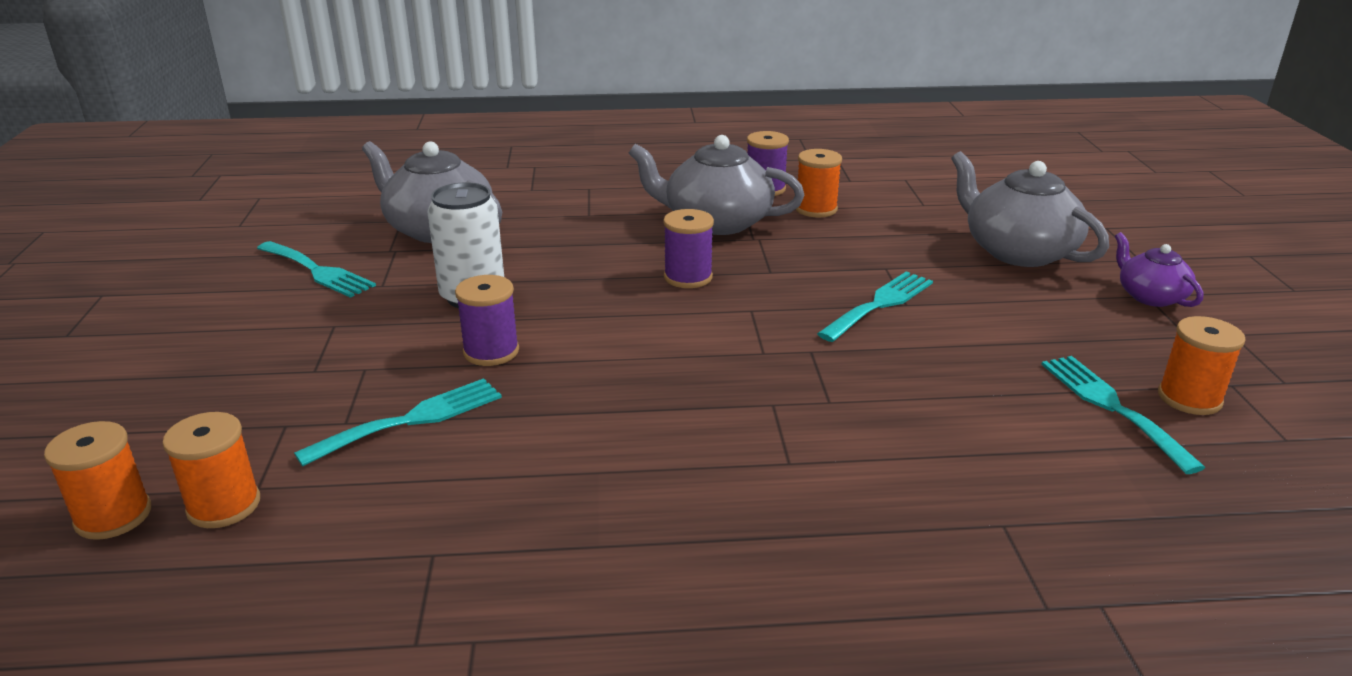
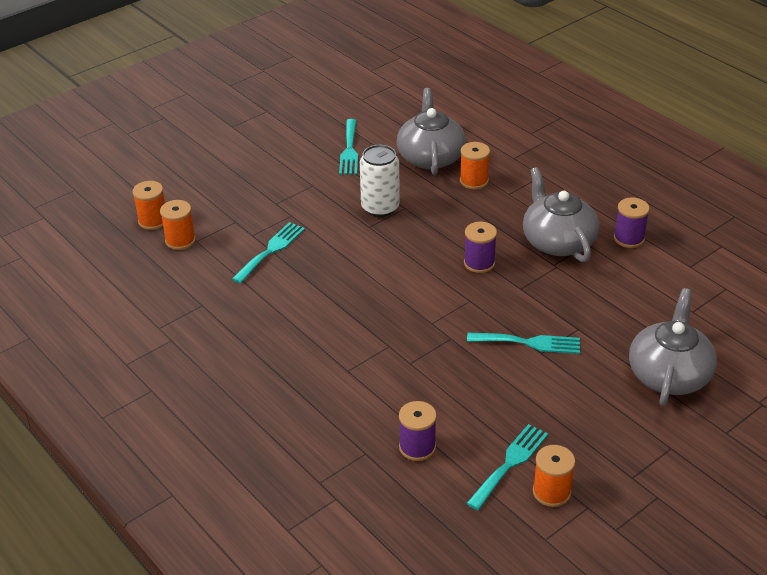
camera: 55 degrees right, 10 degrees up
(411, 420) = (271, 250): turquoise fork -> turquoise fork turned 75 degrees counterclockwise
(491, 351) = (341, 241): purple spool -> purple spool (417, 447)
(816, 209) = (625, 270): orange spool -> orange spool (474, 181)
(1150, 296) = (670, 449): purple teapot -> none

